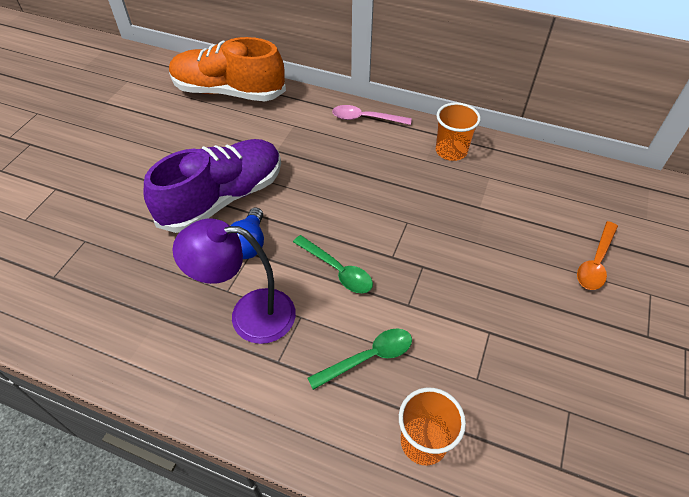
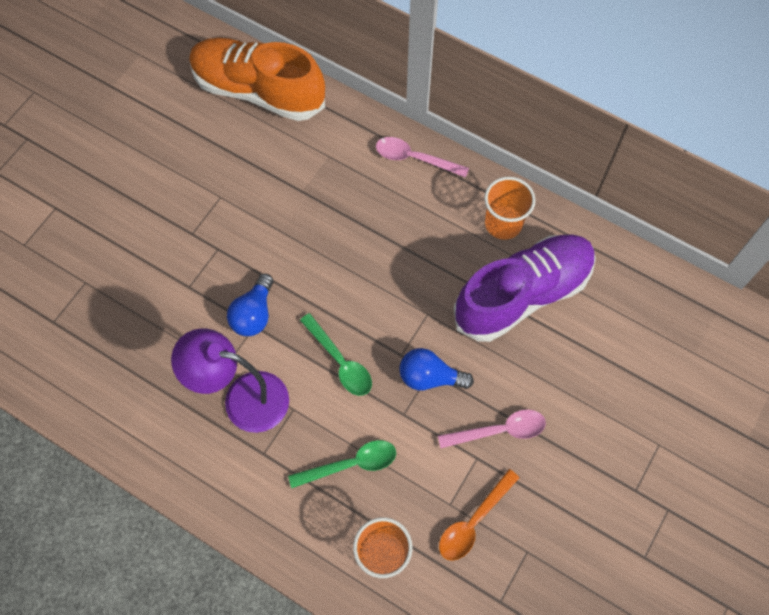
camera: 10 degrees right, 15 degrees up
(223, 198) = (234, 250): purple shoe -> purple shoe (522, 295)
(424, 270) = (430, 377): none -> blue light bulb
(502, 305) = (499, 431): none -> pink spoon
(595, 263) = (615, 398): orange spoon -> orange spoon (473, 522)

